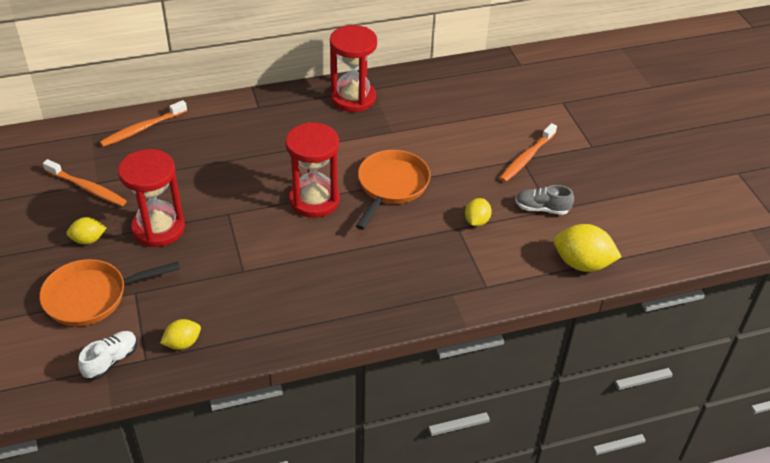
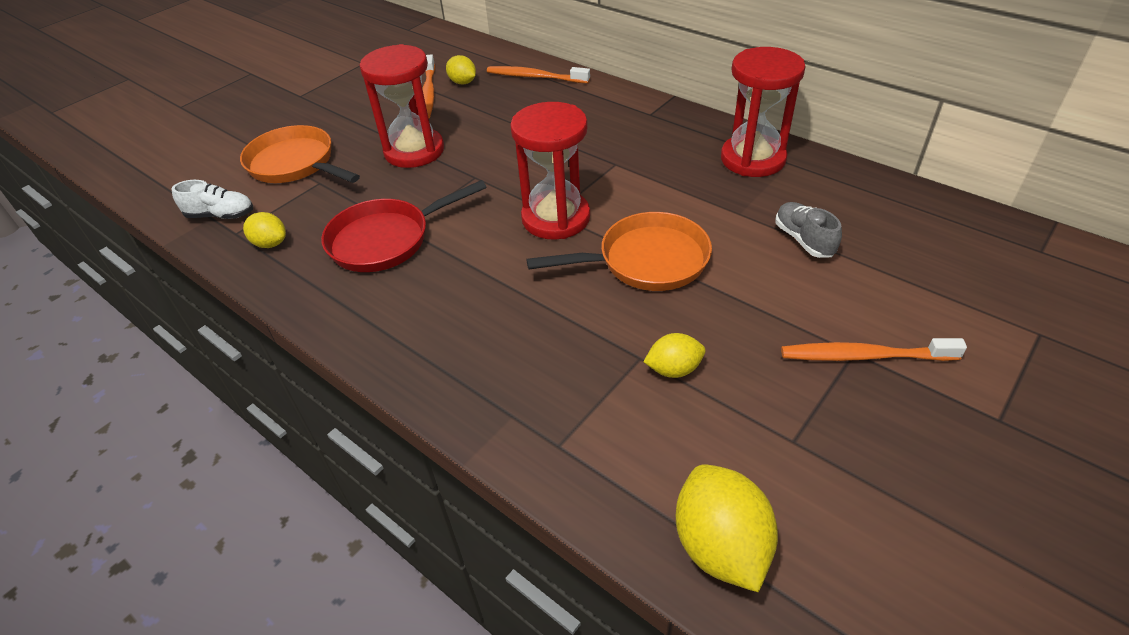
camera: 60 degrees right, 0 degrees up
(88, 240) = (365, 126): yellow lemon -> yellow lemon (463, 82)
(247, 283) = (386, 240): none -> red pan
(542, 208) = (782, 428): grey shoe -> grey shoe (803, 240)

